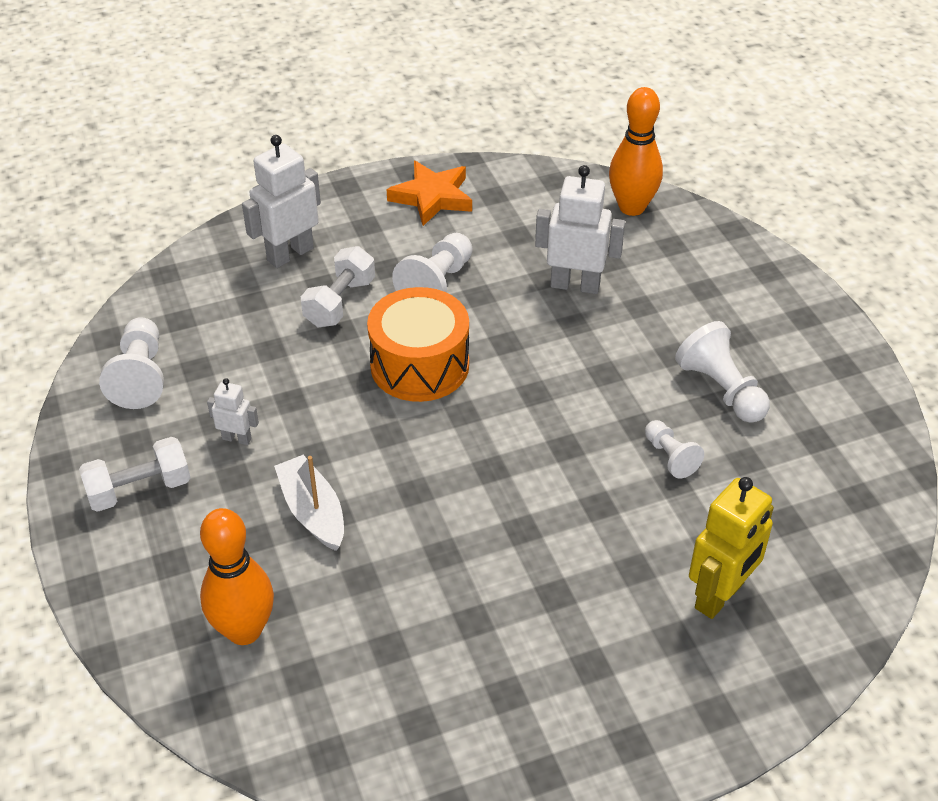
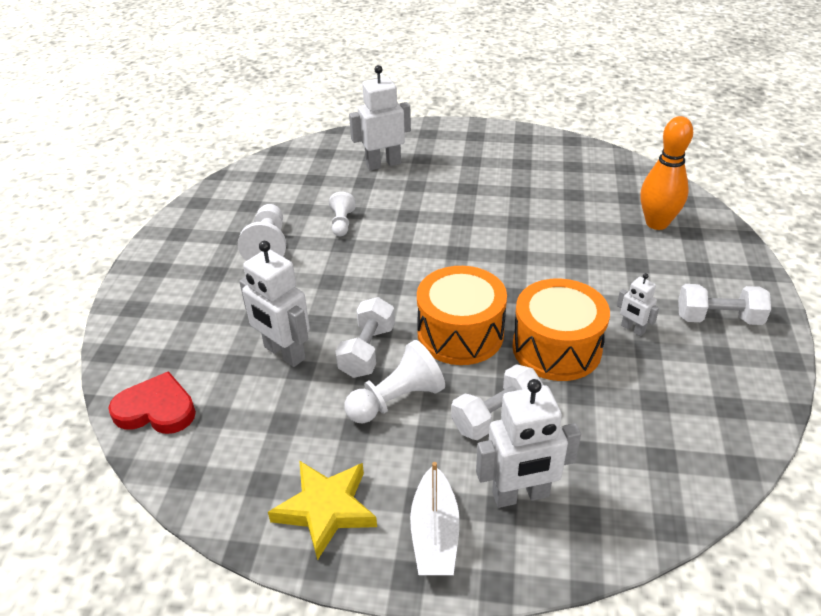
camera: 150 degrees left, 5 degrees down
(140, 376) = (710, 411): white pawn -> none
(312, 386) = (556, 348): none -> orange drum
(313, 511) = (591, 266): white boat -> white boat (434, 534)
(432, 197) = (326, 509): orange star -> yellow star
(499, 315) = (367, 351): none -> white dumbbell
(632, 207) = (156, 409): orange bowling pin -> red heart
(720, 596) = (383, 164): yellow robot -> white robot

